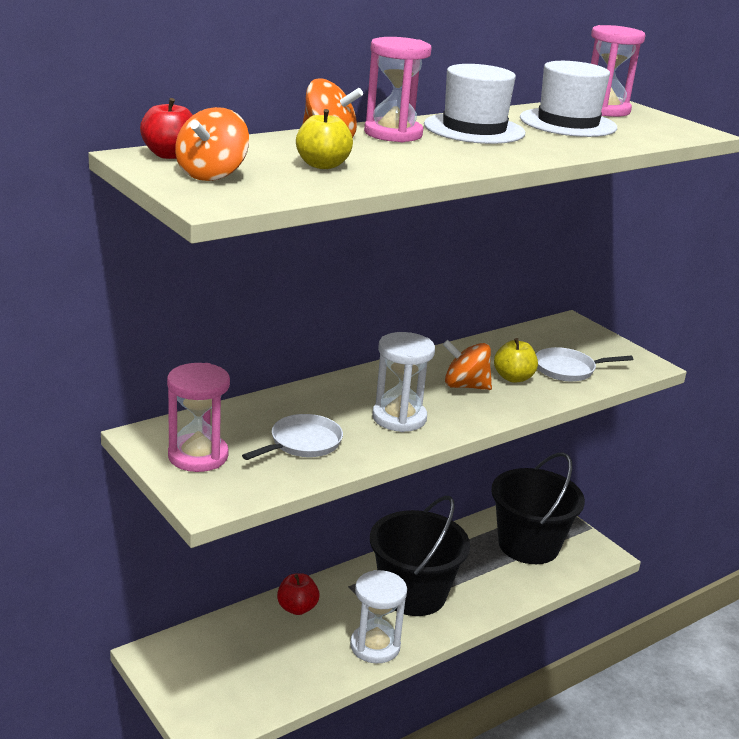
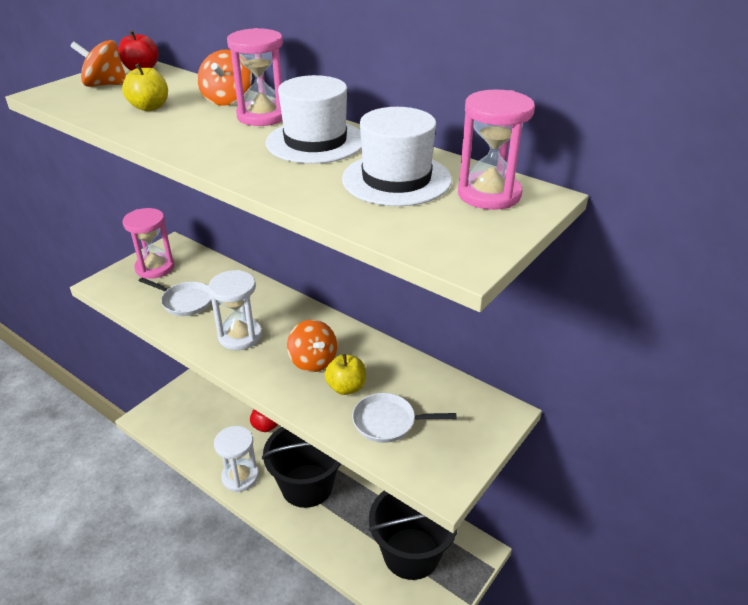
camera: 75 degrees right, 10 degrees up
(465, 386) = (313, 361): orange spinning top -> orange spinning top turned 150 degrees clockwise
(568, 369) = (388, 422): white pan -> white pan turned 60 degrees counterclockwise

